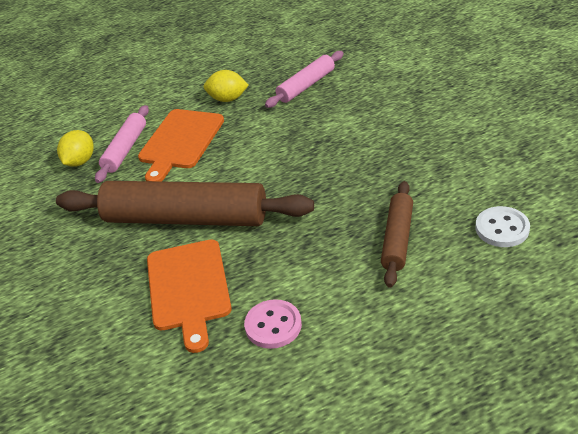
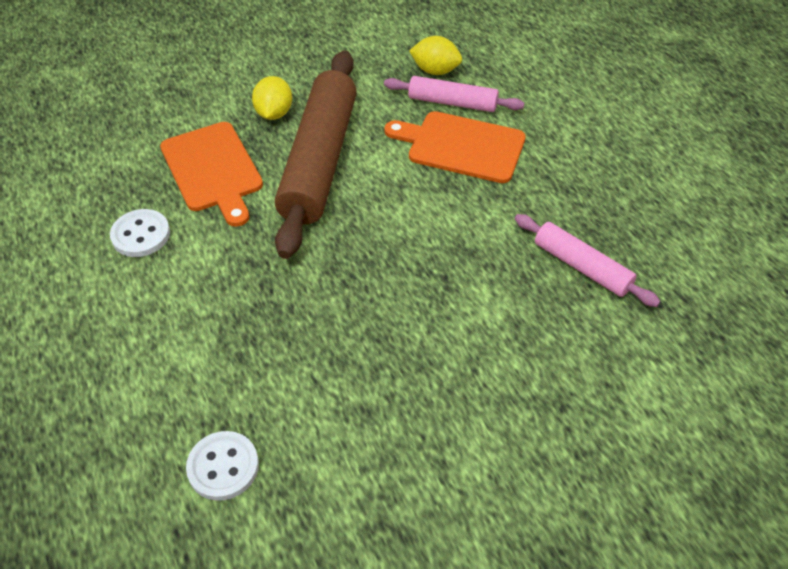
camera: 85 degrees right, 10 degrees up
(188, 288) = (213, 170): orange cutting board -> orange cutting board turned 105 degrees counterclockwise
(227, 99) = (552, 184): yellow lemon -> yellow lemon (274, 113)
(273, 325) = (141, 235): pink button -> white button
(397, 239) = (235, 349): brown rolling pin -> none

